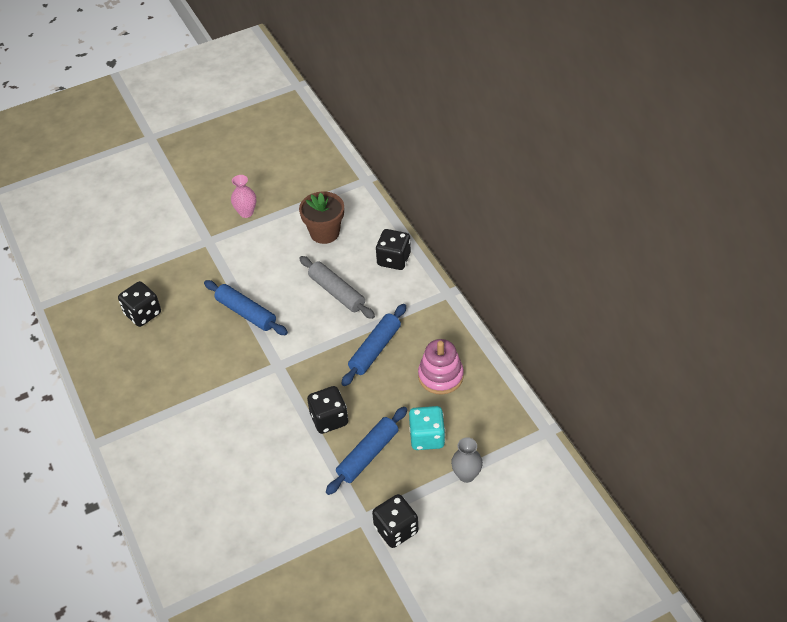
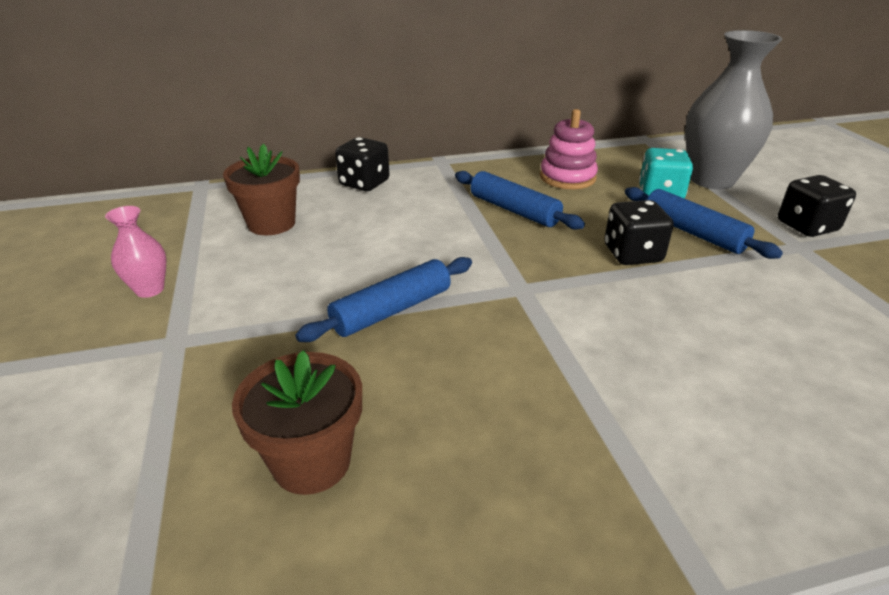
camera: 80 degrees left, 15 degrees down
(143, 314) = (311, 462): black dice -> brown flower pot
(337, 292) = (397, 226): grey rolling pin -> none
(466, 475) = (711, 180): grey vase -> grey vase, size x2.12

